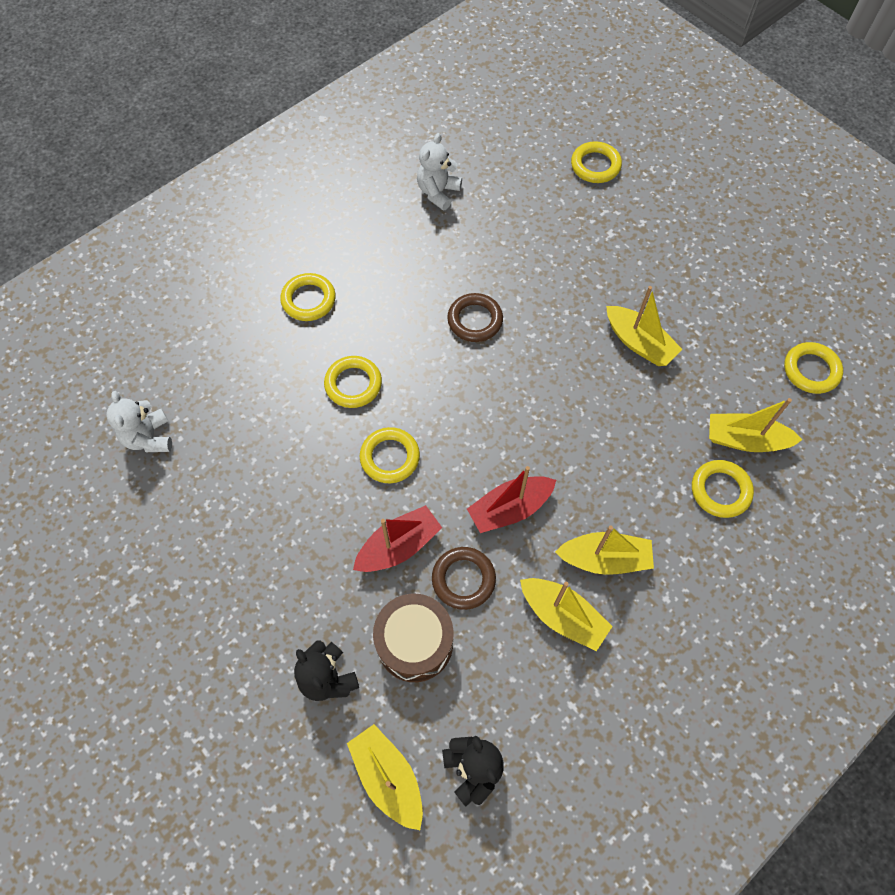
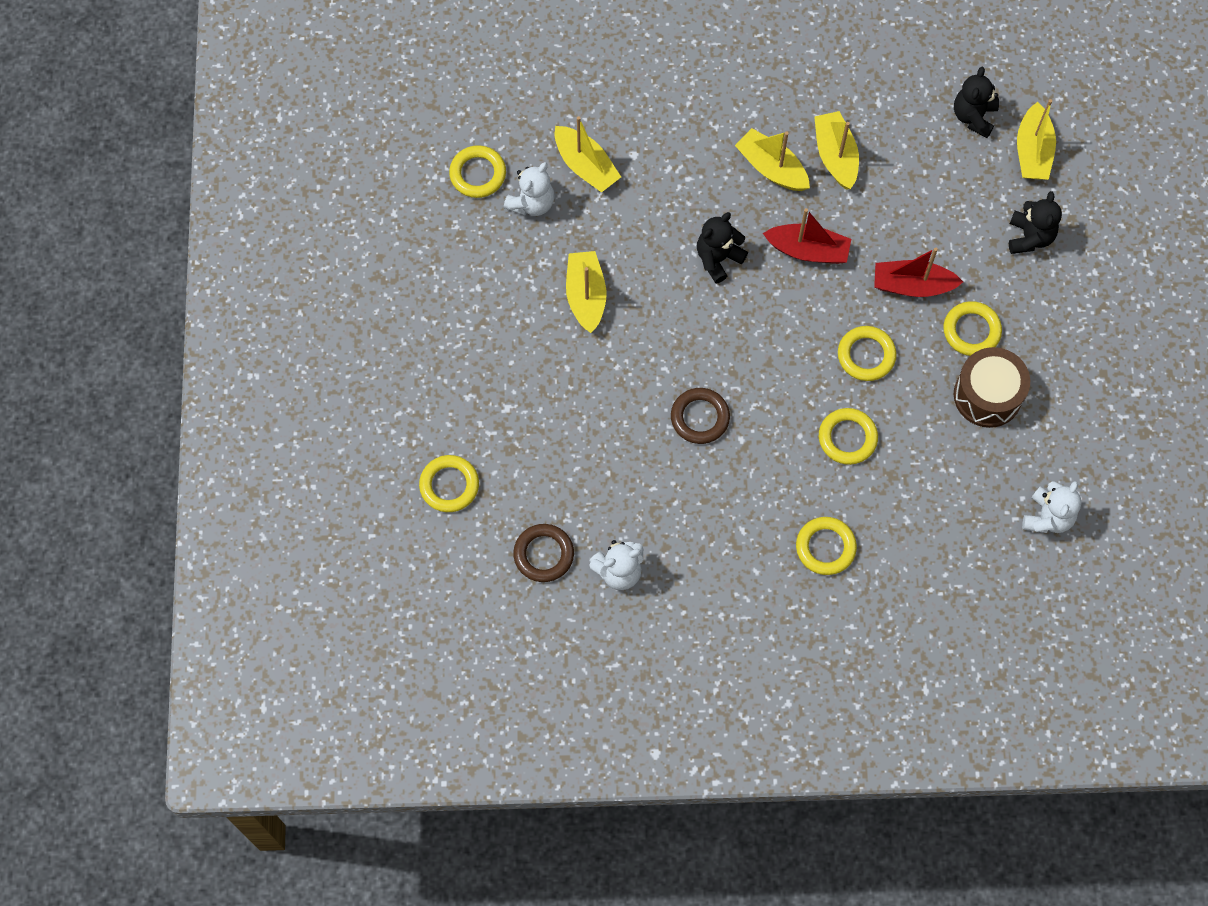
camera: 140 degrees left, 5 degrees up
(415, 643) = (952, 214): brown drum -> brown drum (987, 395)
(463, 579) = (884, 229): brown ring -> brown ring (543, 554)
(573, 446) = (718, 258): none -> black teddy bear
(720, 490) = (642, 148): yellow ring -> yellow ring (971, 331)
(750, 379) = (532, 203): none -> white teddy bear

